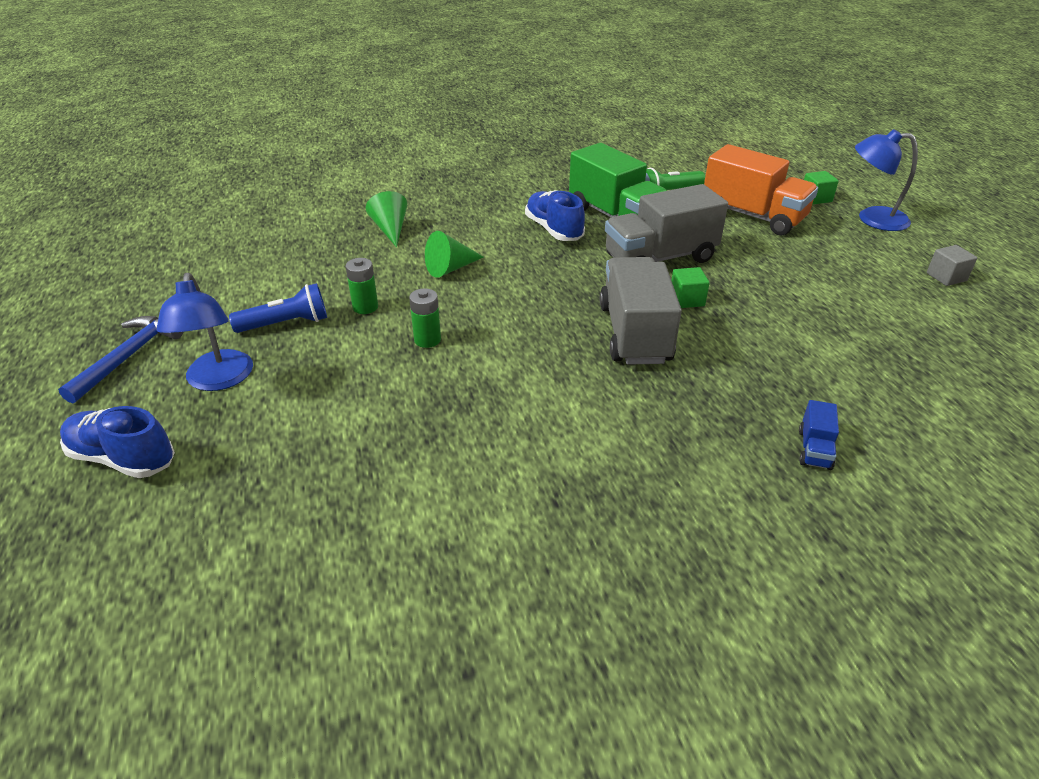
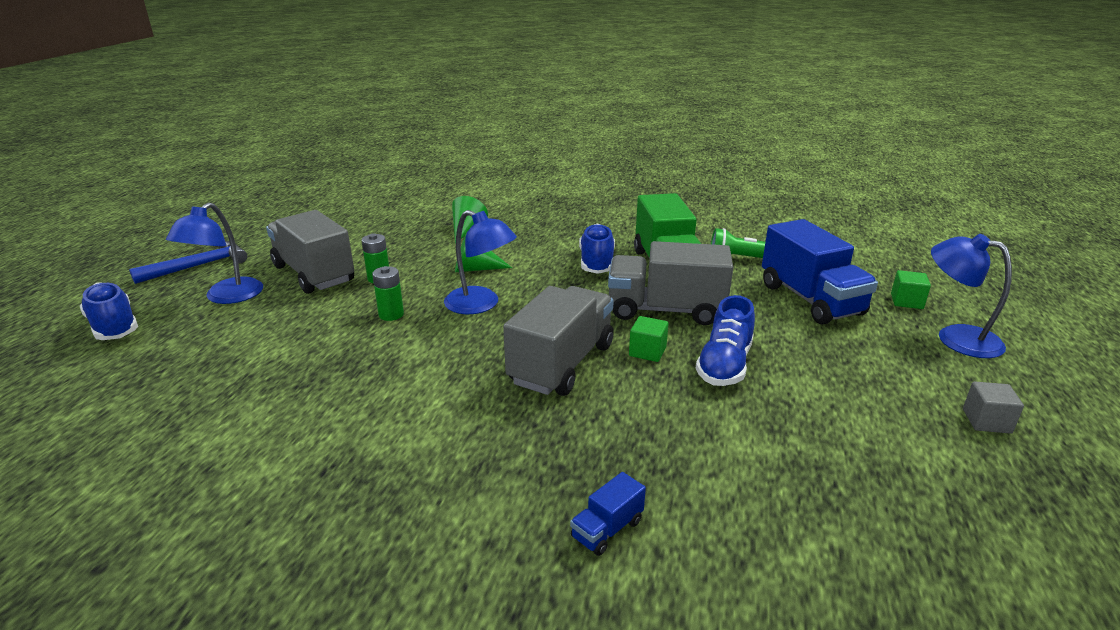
camera: 30 degrees right, 10 degrees down
(286, 323) = (314, 274): blue flashlight -> grey truck
(500, 302) = (480, 305): none -> blue lamp
(753, 216) = (810, 299): orange truck -> blue truck
(753, 292) = (724, 365): none -> blue shoe

